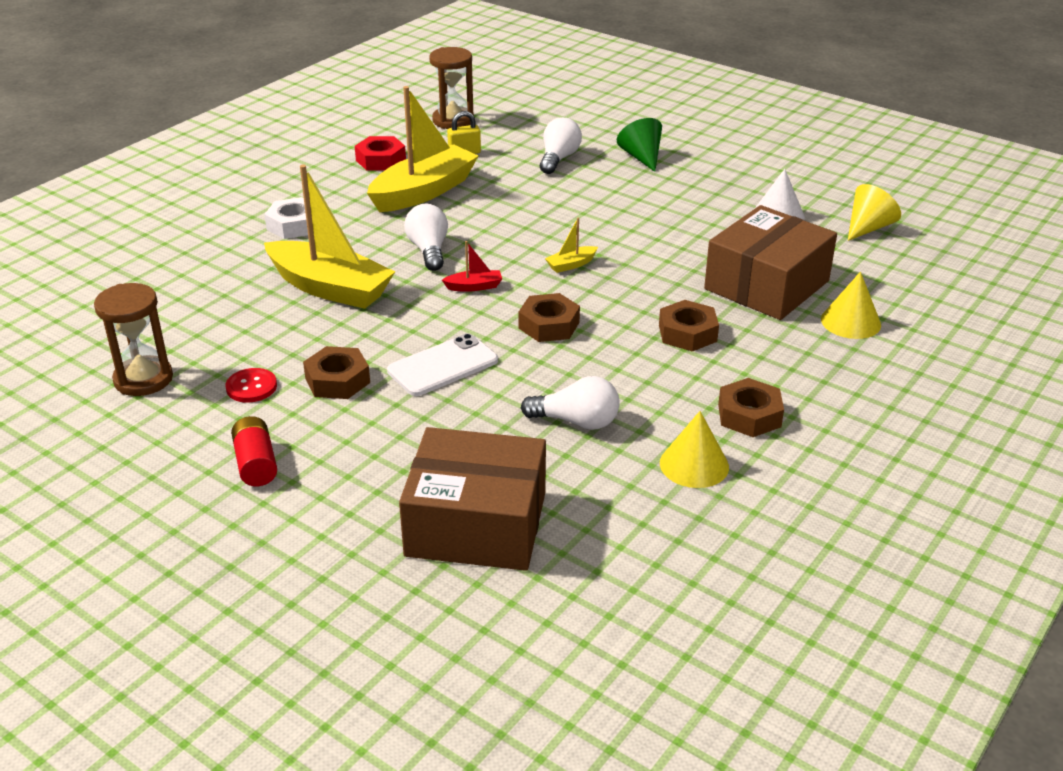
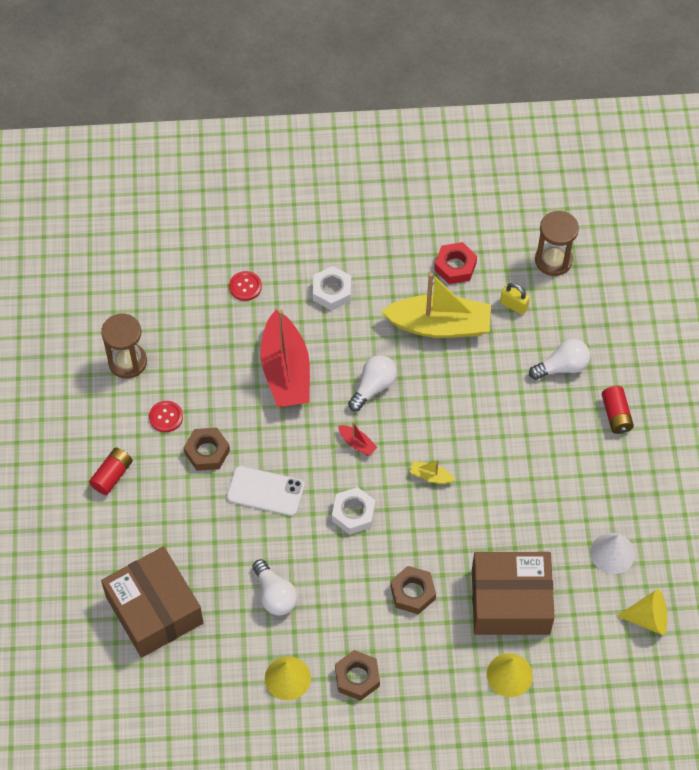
camera: 50 degrees right, 25 degrees up
(200, 266) = (245, 286): none -> red button
(330, 288) = (286, 371): yellow boat -> red boat
(549, 325) = (353, 513): brown nut -> white nut
(641, 157) = (616, 415): green cone -> red battery

